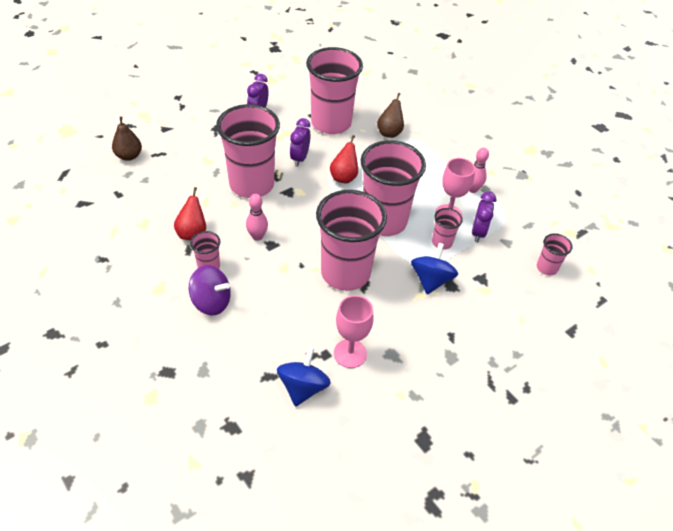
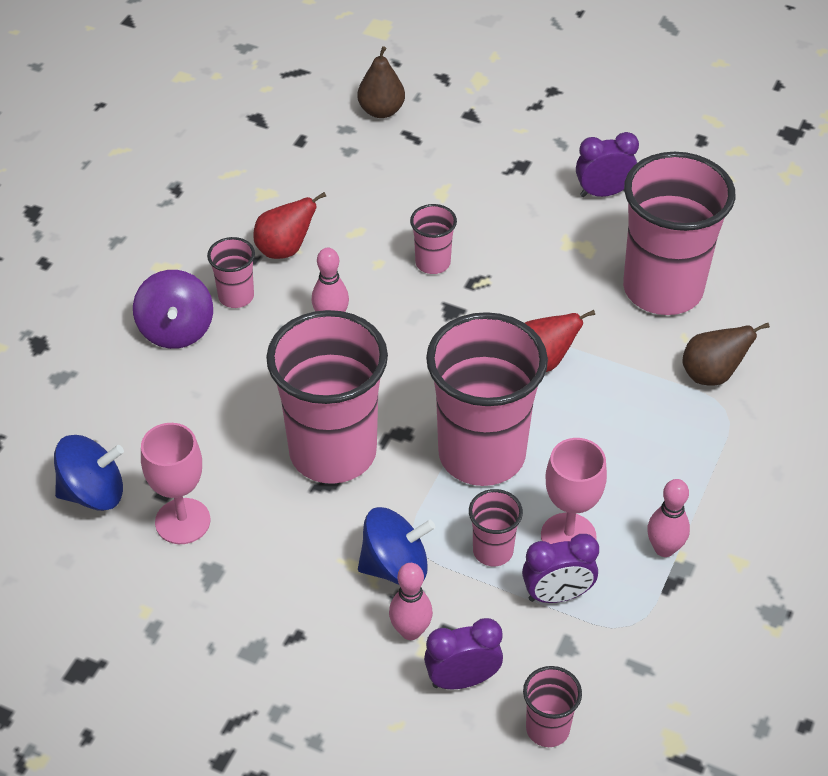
camera: 65 degrees right, 0 degrees up
(251, 184) = (432, 263): pink cup -> pink cup, size x0.44
(299, 158) = (539, 290): purple clock -> purple clock (462, 679)
(471, 291) = (410, 631): none -> pink bowling pin

